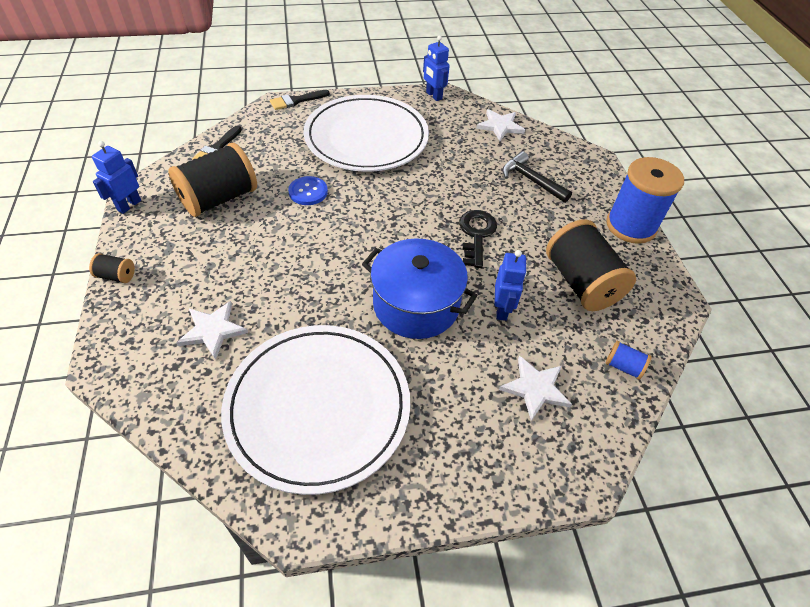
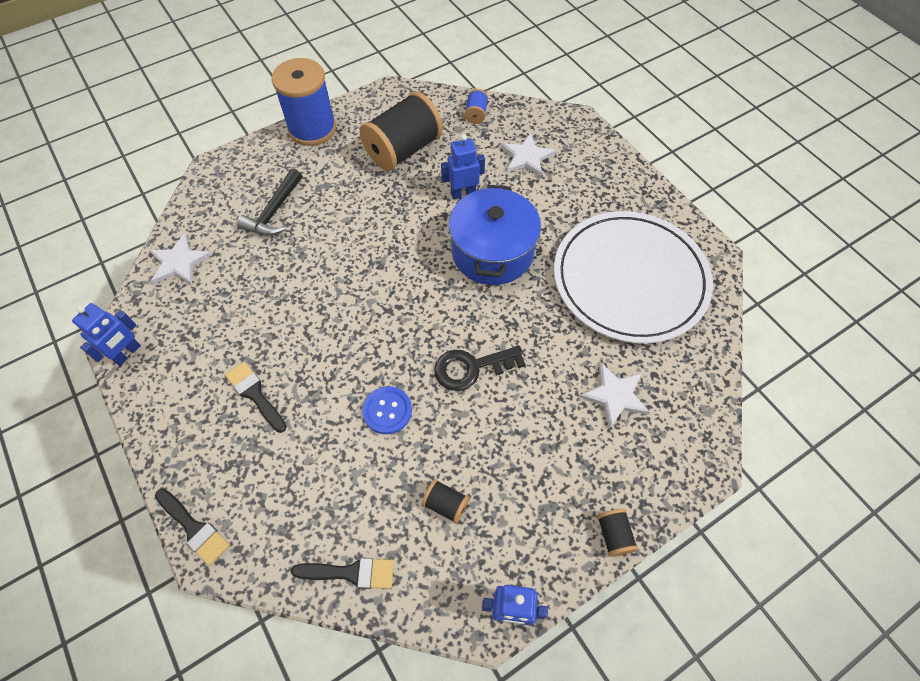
camera: 110 degrees left, 10 degrees up
(219, 199) = (445, 504): black spool -> black spool, size x0.43
(366, 138) = (255, 394): white plate -> black brush
(476, 234) = (380, 234): black key -> black key (471, 368)

